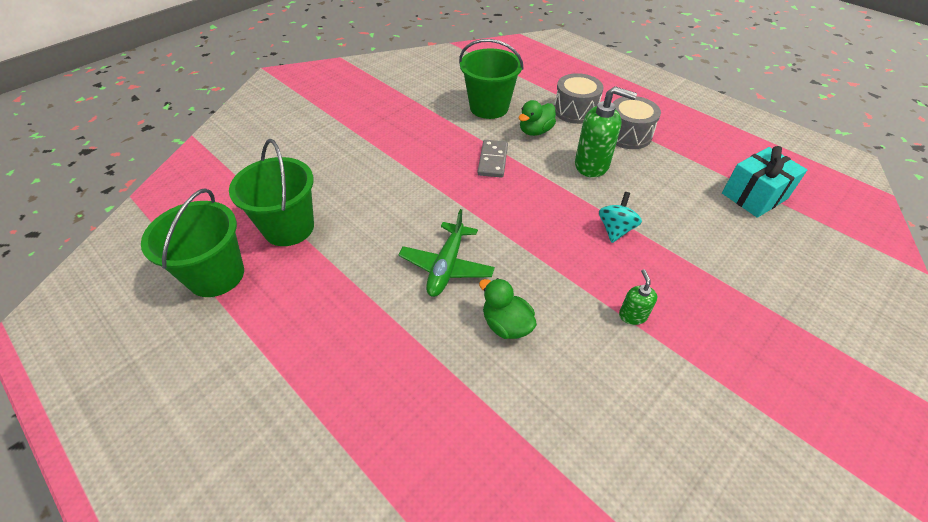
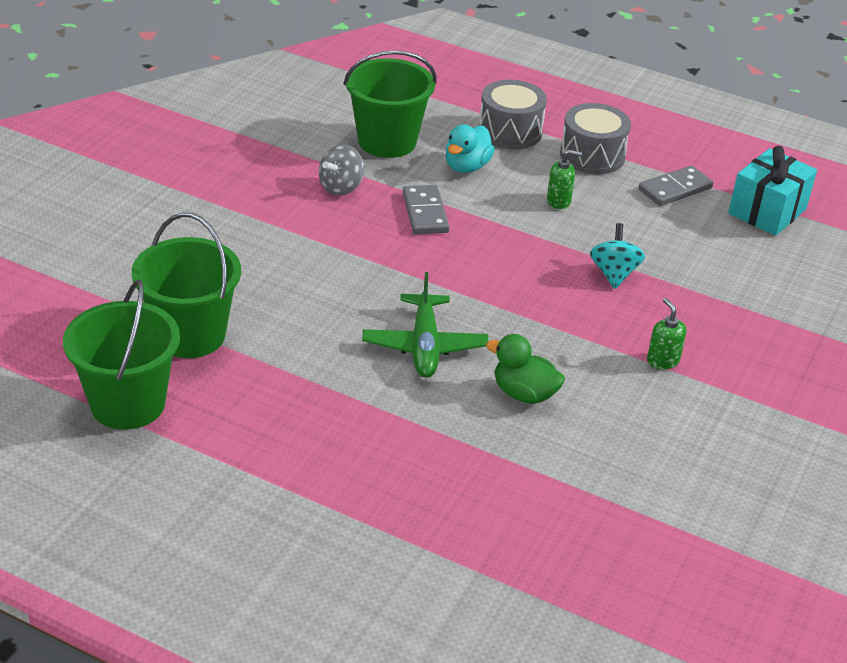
camera: 20 degrees left, 10 degrees down
(444, 134) = (341, 187): none -> grey spinning top
(535, 131) = (466, 167): green duck -> turquoise duck
(592, 165) = (559, 201): green soap dispenser -> green soap dispenser, size x0.51
(683, 168) = (675, 189): none -> grey domino

